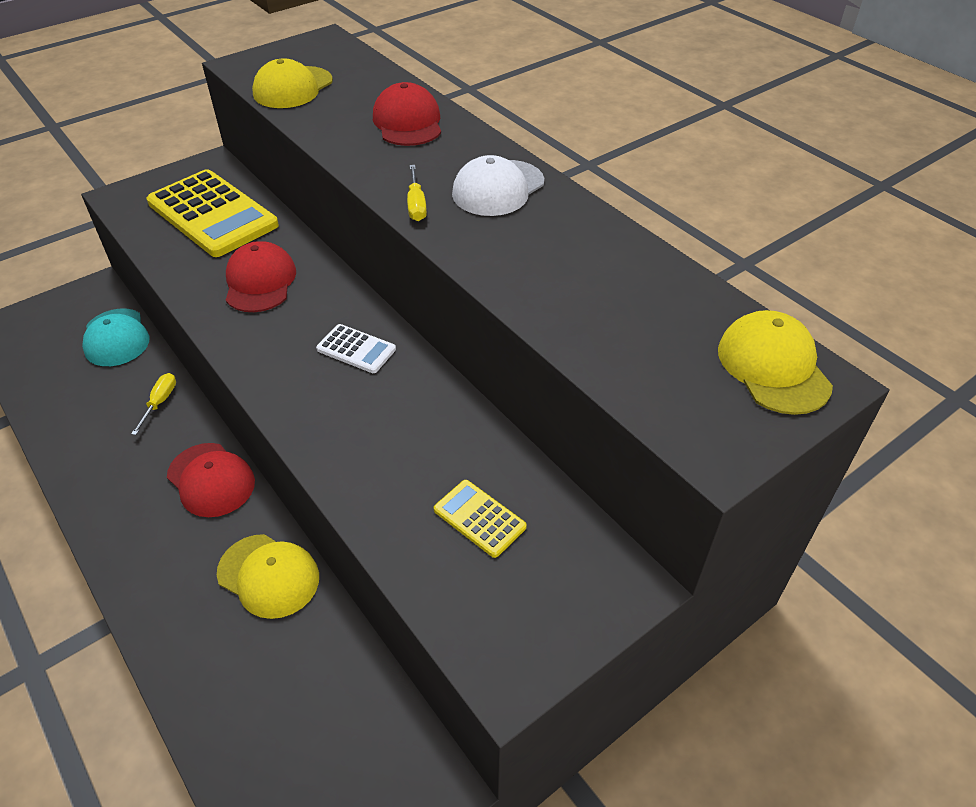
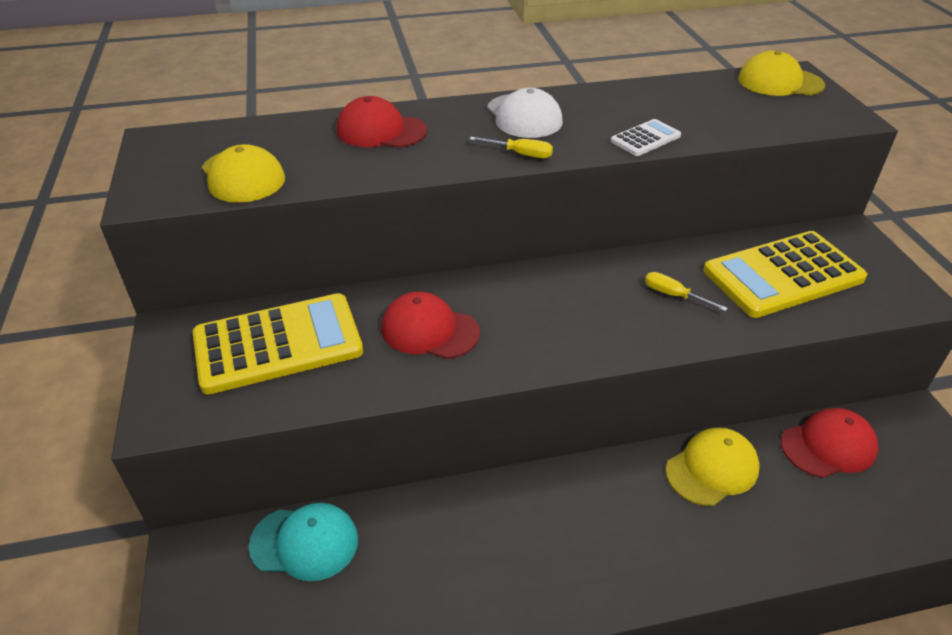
camera: 65 degrees left, 5 degrees down
(160, 402) = (446, 515): yellow screwdriver -> yellow screwdriver (673, 295)
(211, 480) = (581, 490): red cap -> red cap (828, 446)
(356, 349) = (568, 291): white calculator -> white calculator (645, 138)
(479, 518) = (783, 275): yellow calculator -> yellow calculator, size x2.17

